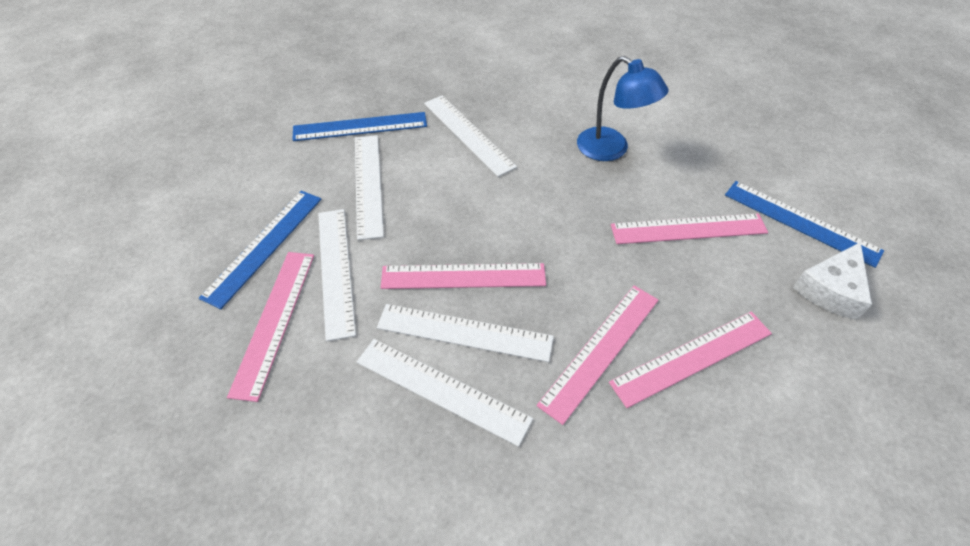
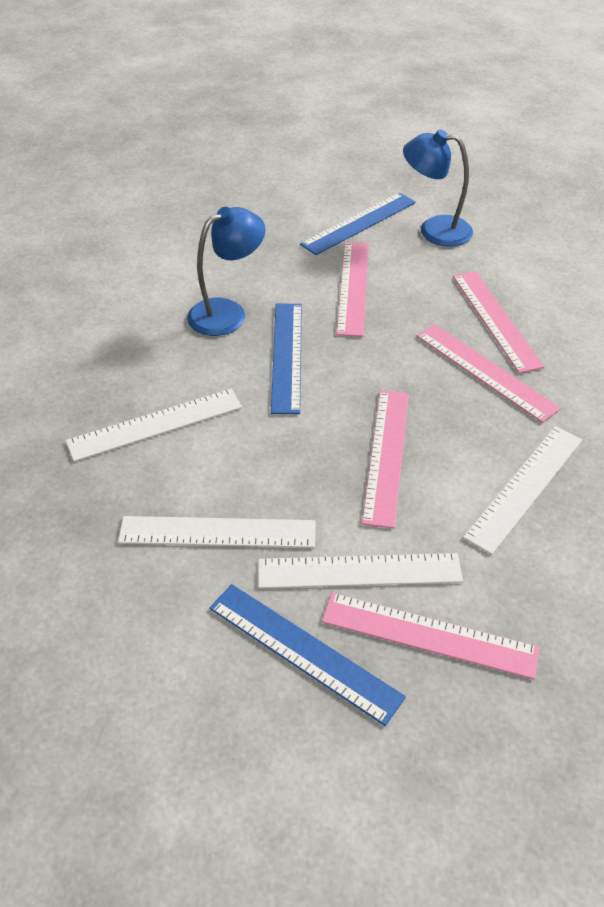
camera: 80 degrees left, 5 degrees down
(360, 126) = (94, 536): blue ruler -> blue ruler (287, 356)
(464, 332) = (459, 462): white ruler -> none
(831, 289) = (434, 230): white cheese -> blue lamp

